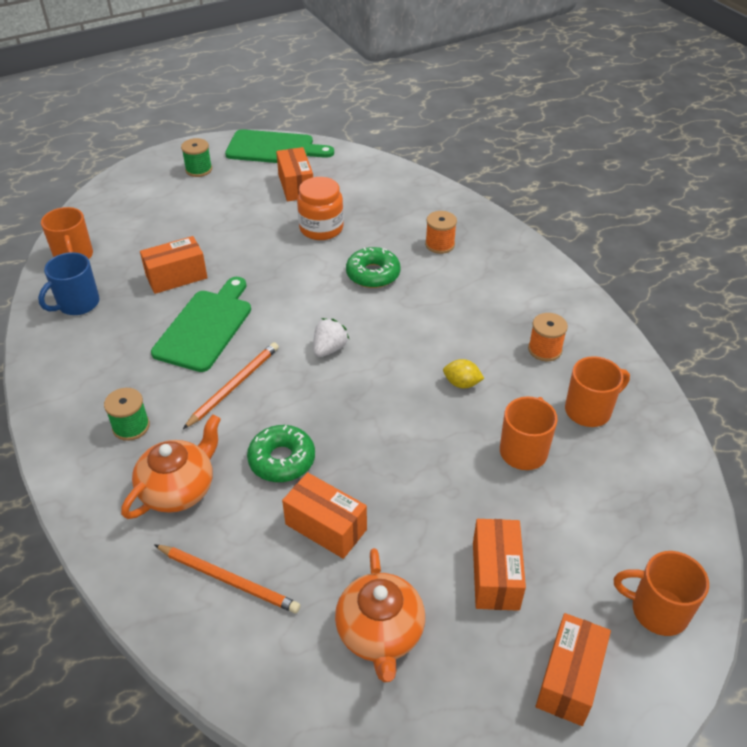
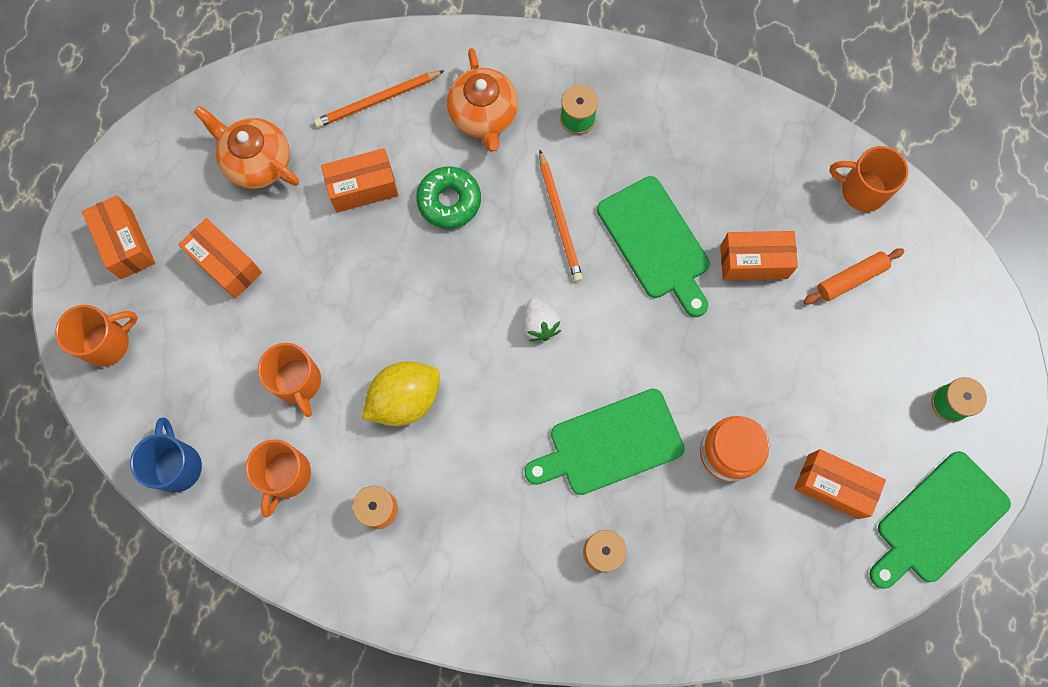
camera: 130 degrees right, 30 degrees up
(77, 304) = (778, 157): blue mug -> blue mug (177, 465)
(149, 234) = (851, 279): none -> orange rolling pin
(176, 277) = (753, 262): orange box -> orange box turned 75 degrees clockwise
(373, 274) = (610, 444): green donut -> green cutting board
(461, 383) = (405, 399): yellow lemon -> yellow lemon, size x1.91

